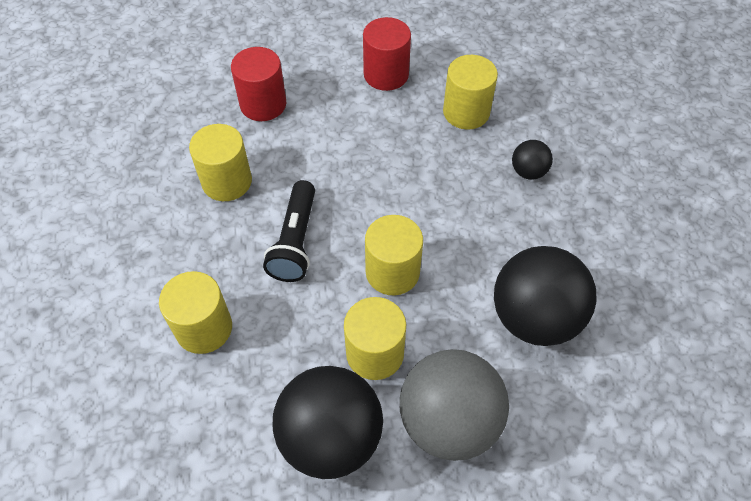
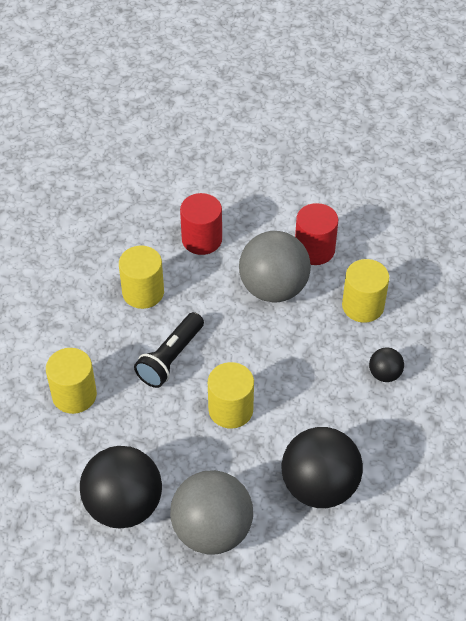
camera: 25 degrees right, 5 degrees down
(366, 127) = (273, 288): none -> grey ball
(375, 353) = (185, 462): yellow cylinder -> none

